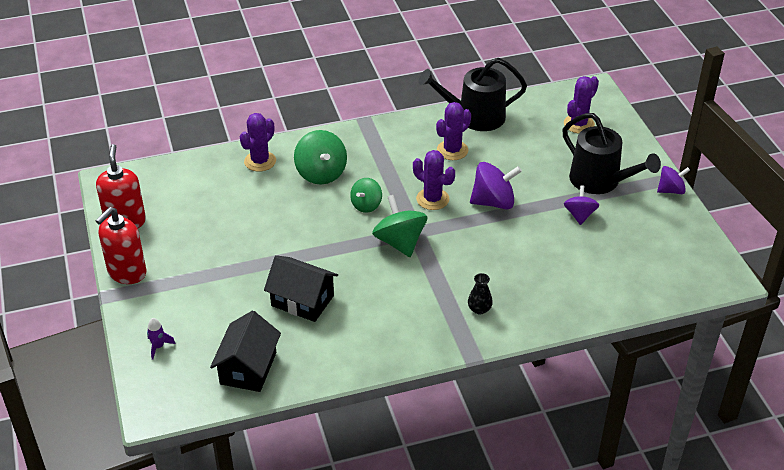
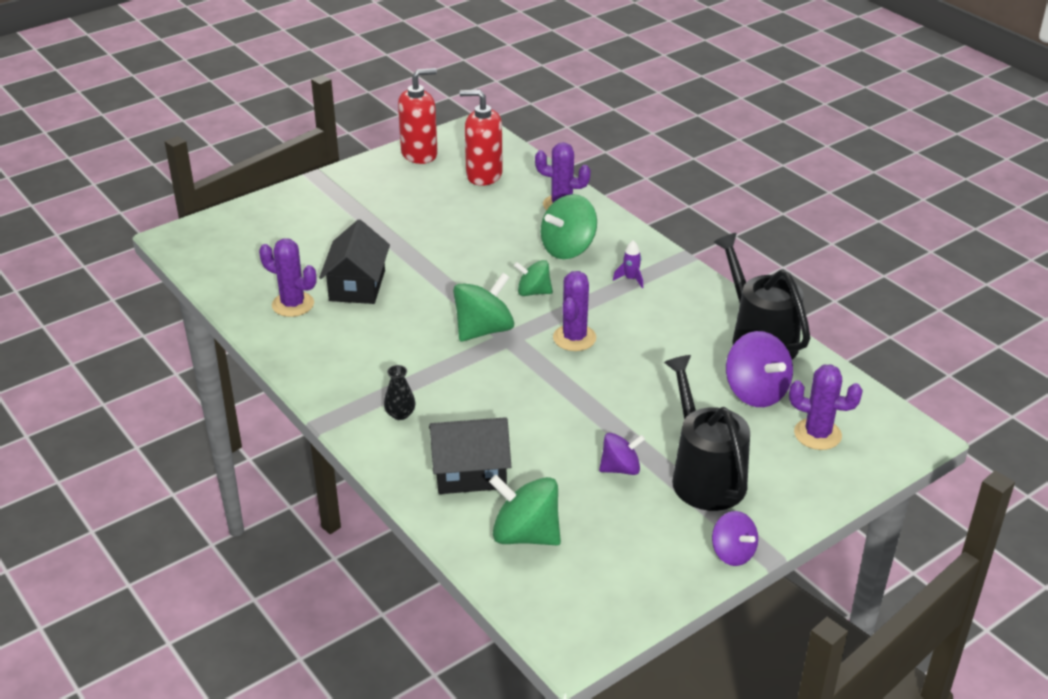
camera: 70 degrees right, 5 degrees down
(127, 272) = (349, 174): red soap dispenser -> red soap dispenser (483, 175)
(158, 347) = (257, 218): purple rocket -> purple rocket (630, 279)
(248, 368) = (248, 276): black house -> black house (470, 473)
(452, 150) = (677, 334): purple cactus -> purple cactus (293, 304)
(493, 202) = (599, 387): purple spinning top -> purple spinning top (756, 392)
(600, 181) = (704, 476): black watering can -> black watering can turned 135 degrees clockwise
(628, 275) = (525, 534): none -> green spinning top

